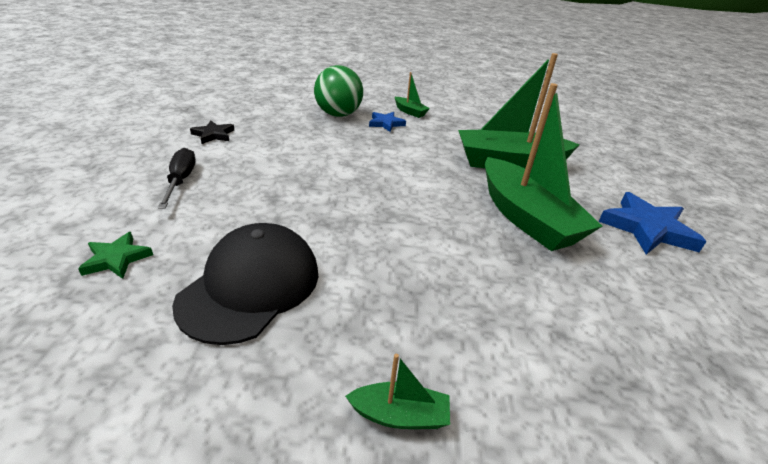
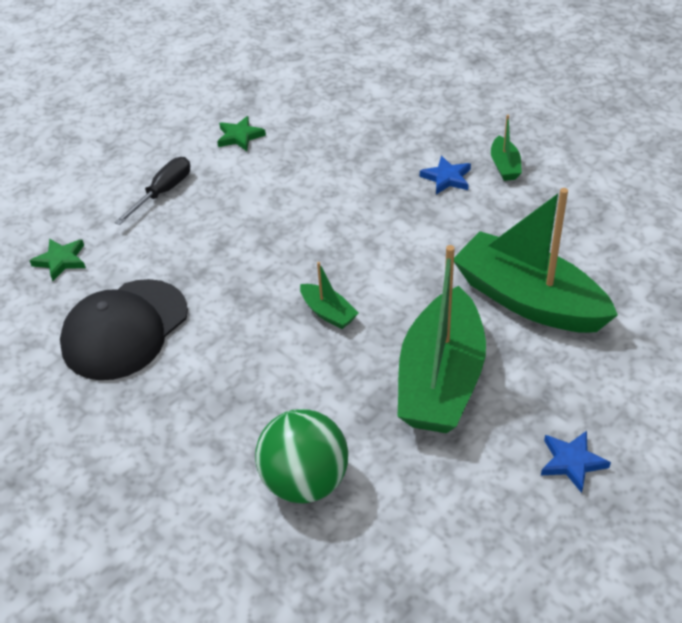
camera: 45 degrees right, 10 degrees up
(213, 135) = (240, 136): black star -> green star
(251, 286) = (124, 329): black cap -> black cap turned 150 degrees clockwise
(338, 115) = (403, 144): green ball -> green ball (305, 481)
(400, 415) = (124, 478): green boat -> green boat (328, 313)
(647, 228) = (572, 462): blue star -> blue star, size x0.56

